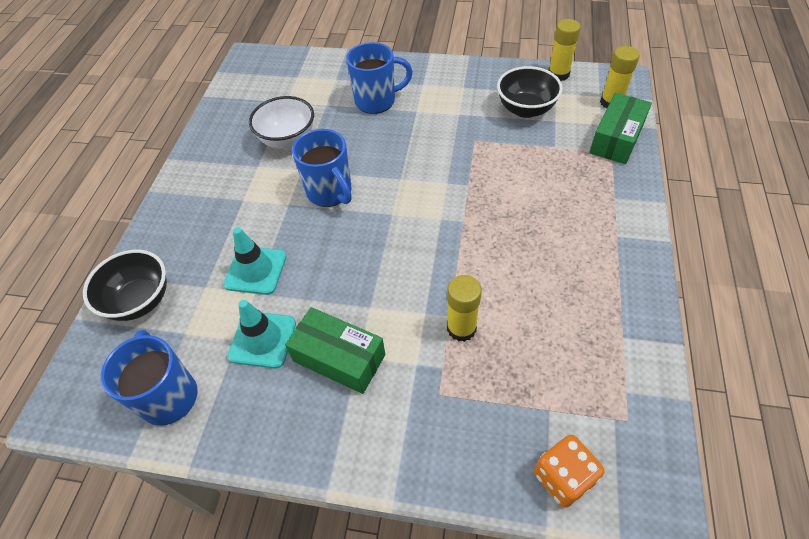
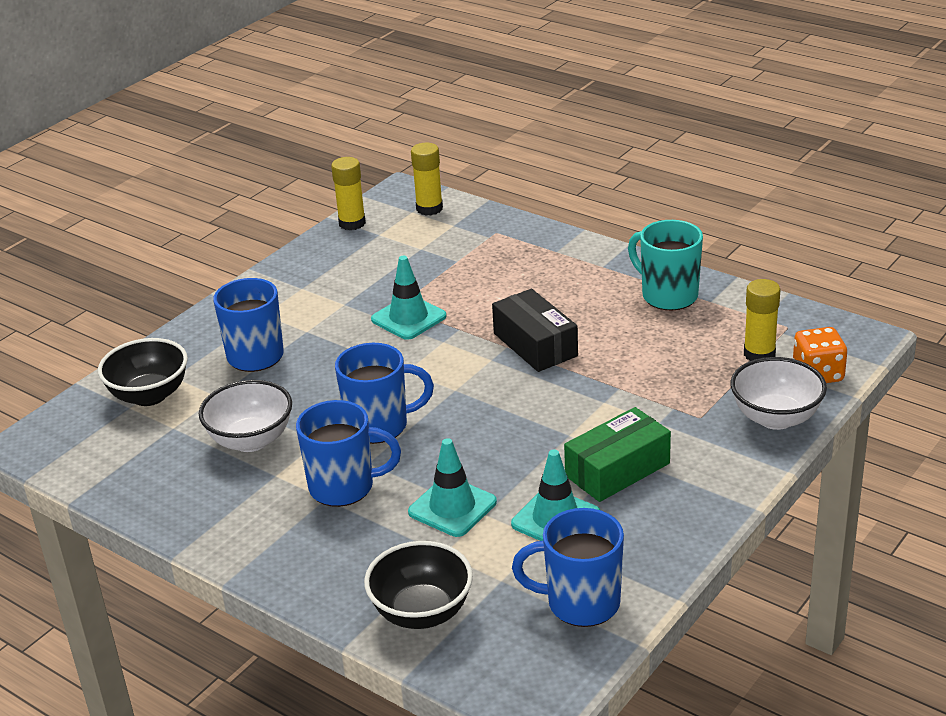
camera: 65 degrees left, 20 degrees down
(257, 204) = (344, 487): none -> blue mug
(461, 328) = (638, 384): yellow glue stick -> yellow glue stick (759, 354)
(463, 152) = (408, 318): none -> turquoise traffic cone
(470, 461) = (775, 418): none -> white bowl
(475, 237) = (535, 345): none -> black box
(525, 109) = (384, 260): black bowl -> black bowl (149, 395)
(608, 300) = (668, 295): none -> turquoise mug
(616, 139) = (482, 224): green box -> none

